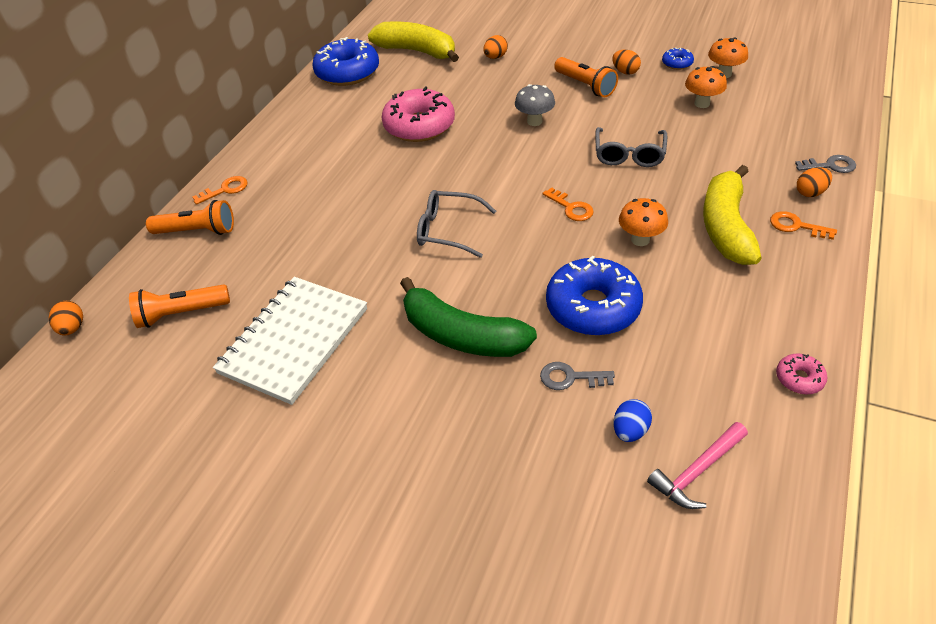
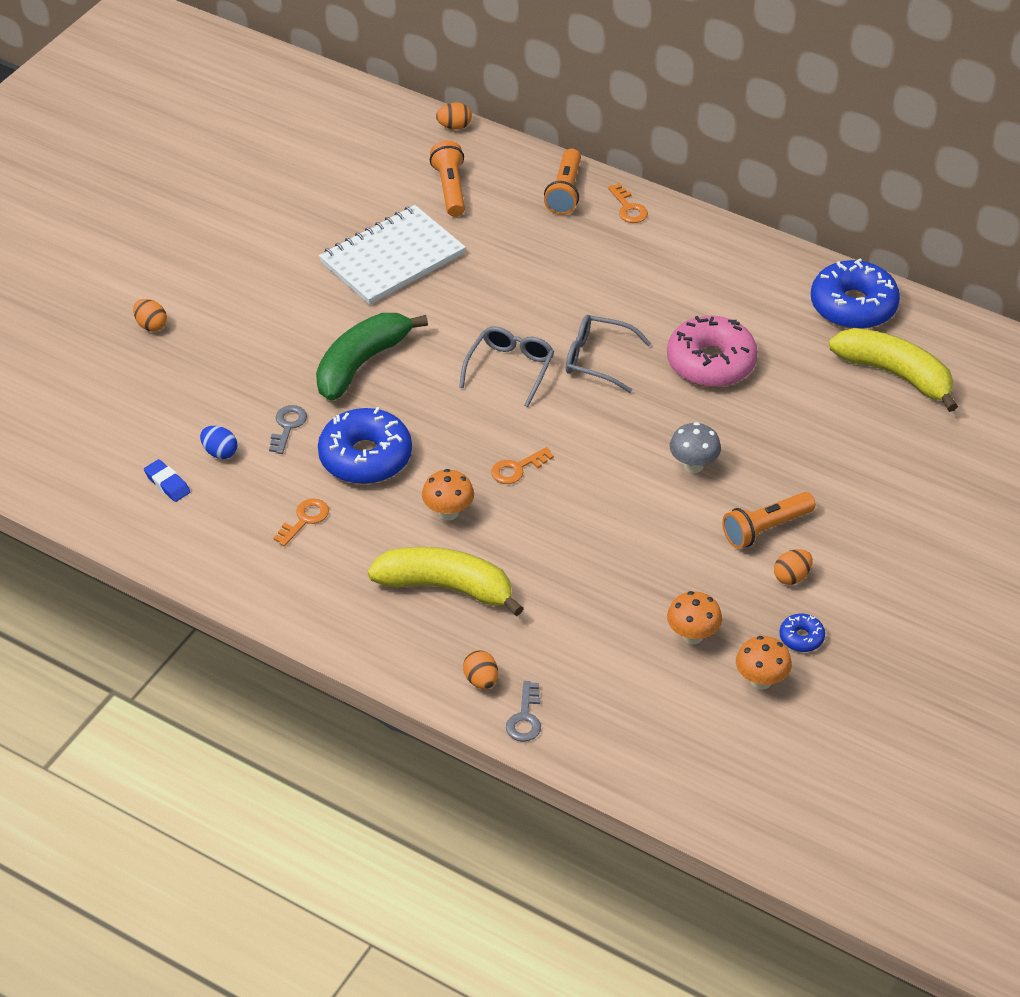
camera: 95 degrees right, 0 degrees up
(294, 341) = (392, 258): white notebook -> white notebook turned 75 degrees counterclockwise
(417, 51) = (895, 375): yellow banana -> yellow banana turned 90 degrees counterclockwise
(495, 57) = (862, 451): orange egg -> orange egg (151, 325)
(629, 154) = (600, 538): grey glasses -> grey glasses (598, 359)
(697, 471) = (167, 483): pink hammer -> blue eraser
(796, 226) = (429, 647): orange key -> orange key (305, 519)
(799, 378) = (231, 577): pink donut -> none

